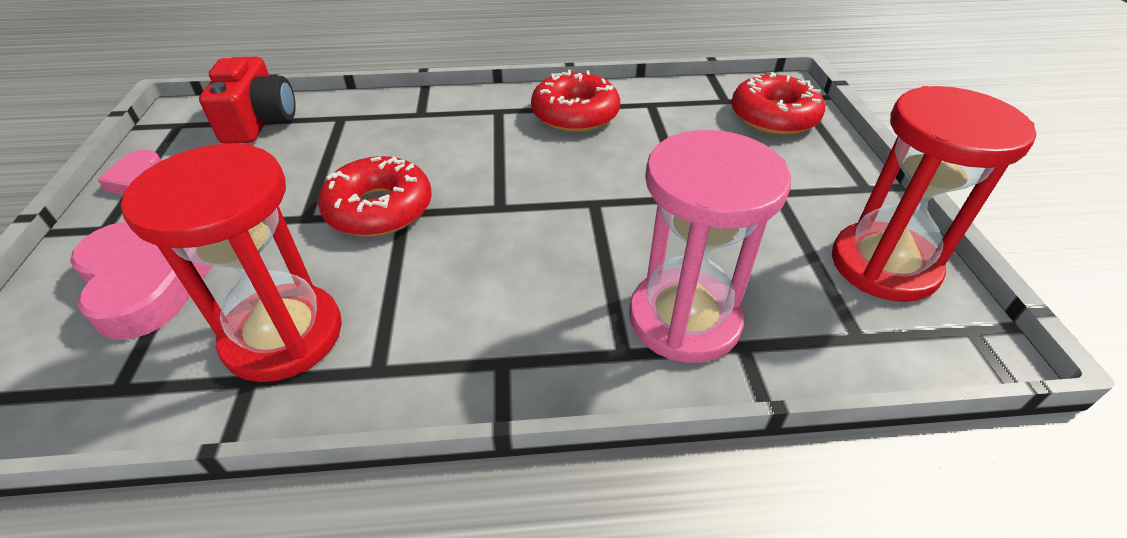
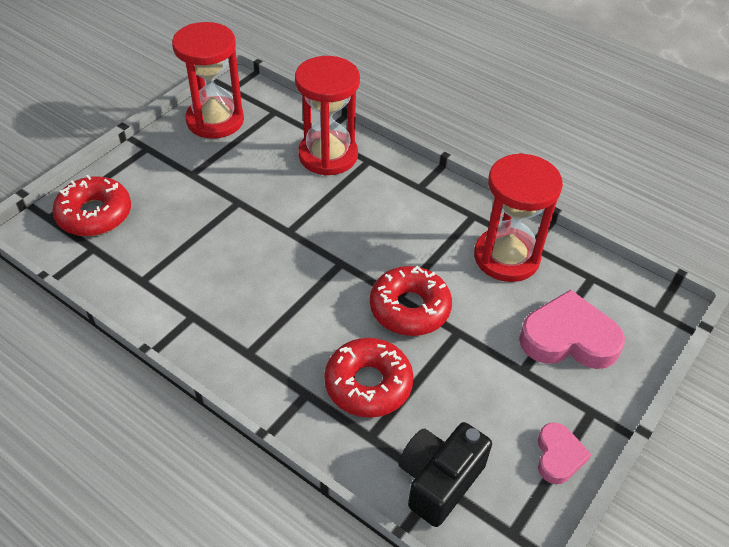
camera: 140 degrees left, 5 degrees up
(147, 282) = (568, 338): pink heart -> pink heart turned 90 degrees clockwise
(260, 122) = (439, 480): red camera -> black camera
(575, 114) = (203, 307): red donut -> red donut (368, 384)
(684, 319) = (328, 155): pink hourglass -> red hourglass

